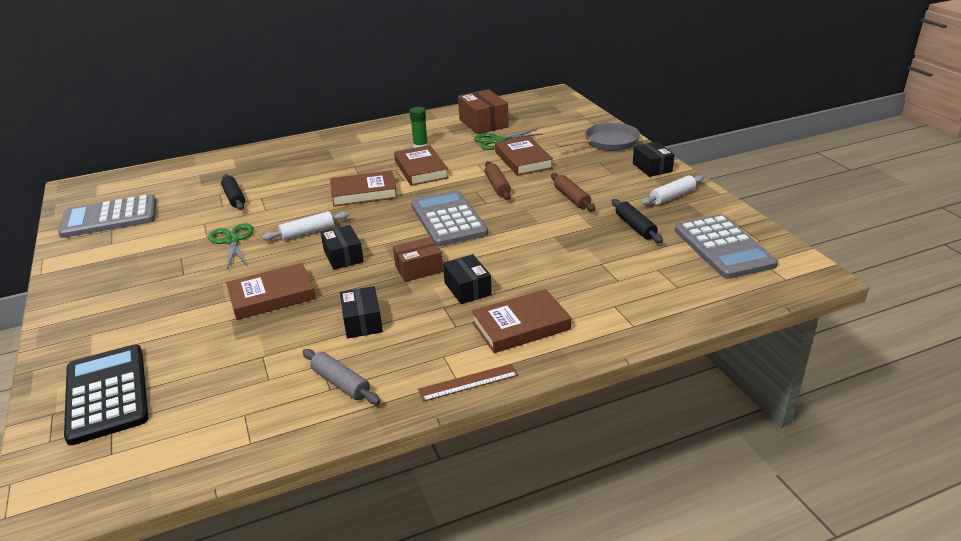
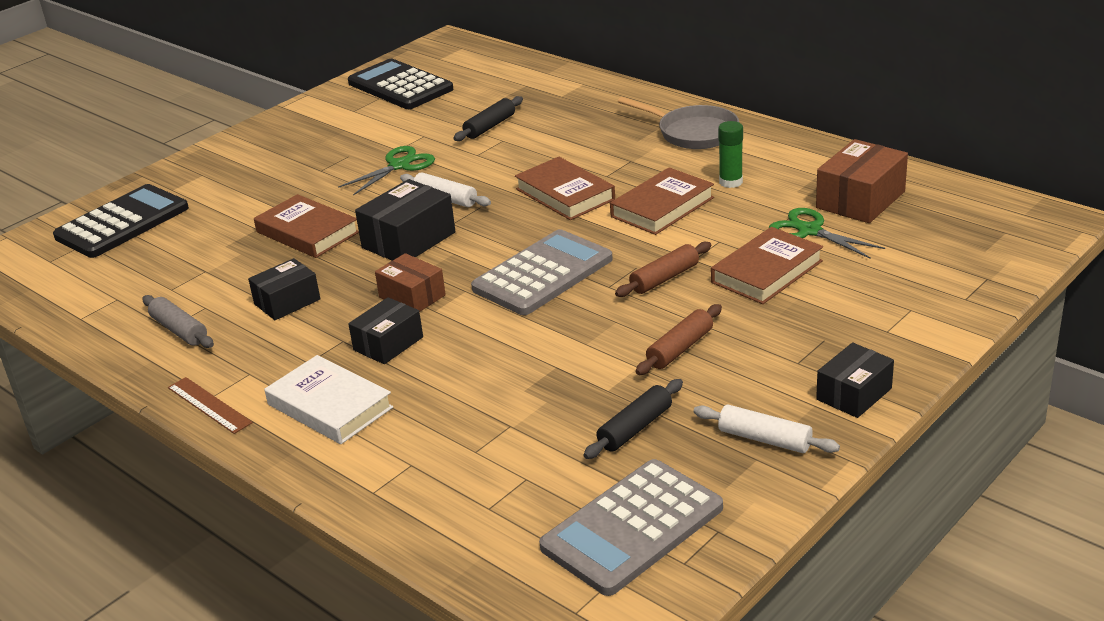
camera: 65 degrees right, 0 degrees up
(109, 217) = (400, 86): grey calculator -> black calculator
(341, 383) = (179, 330): grey rolling pin -> grey rolling pin turned 60 degrees counterclockwise
(343, 256) = (408, 240): black box -> black box, size x1.50
(521, 326) = (330, 406): brown book -> white book
(608, 143) = (907, 326): grey pan -> grey pan (693, 133)

